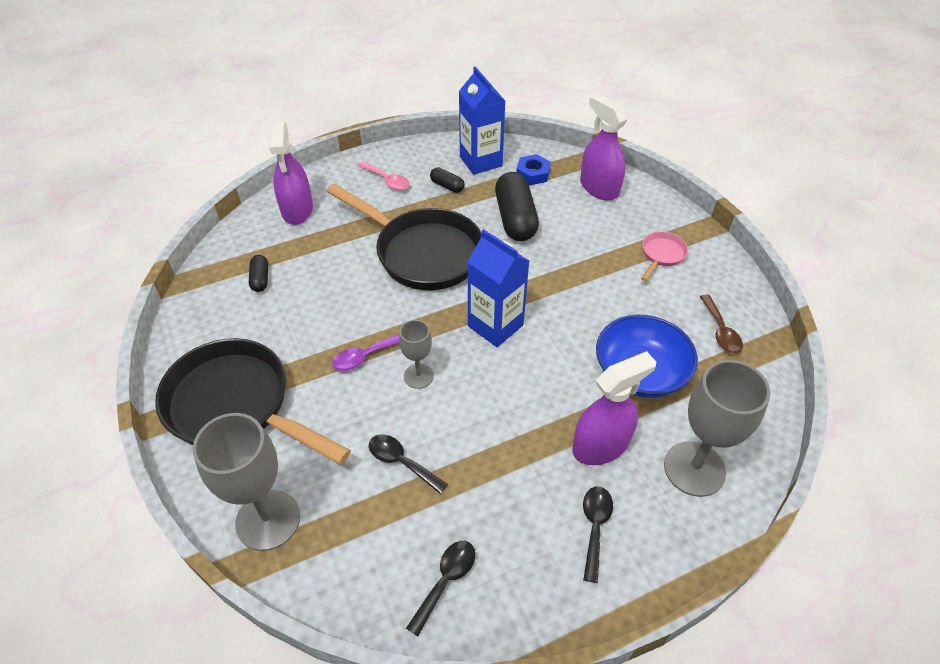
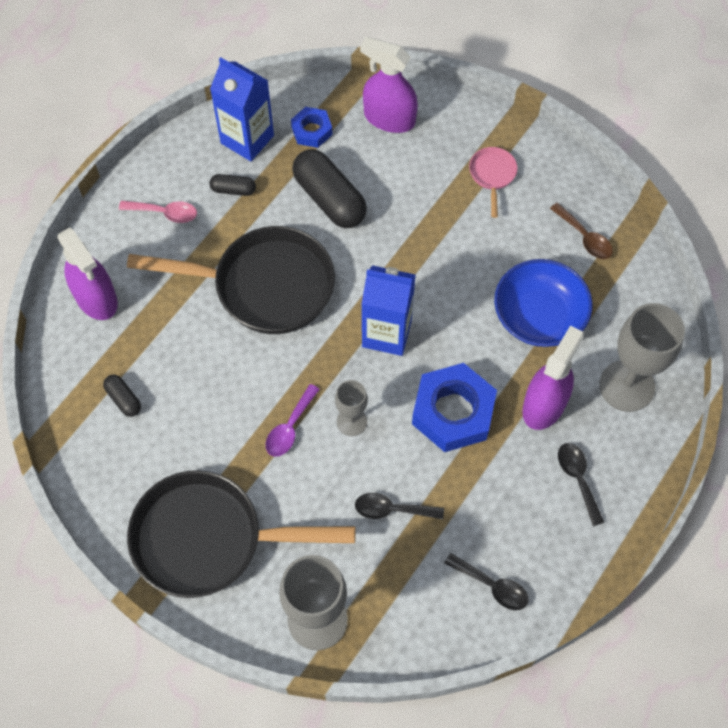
camera: 30 degrees left, 15 degrees up
(446, 581) = (492, 586): black spoon -> black spoon turned 120 degrees clockwise
(511, 411) = (453, 412): none -> blue nut

